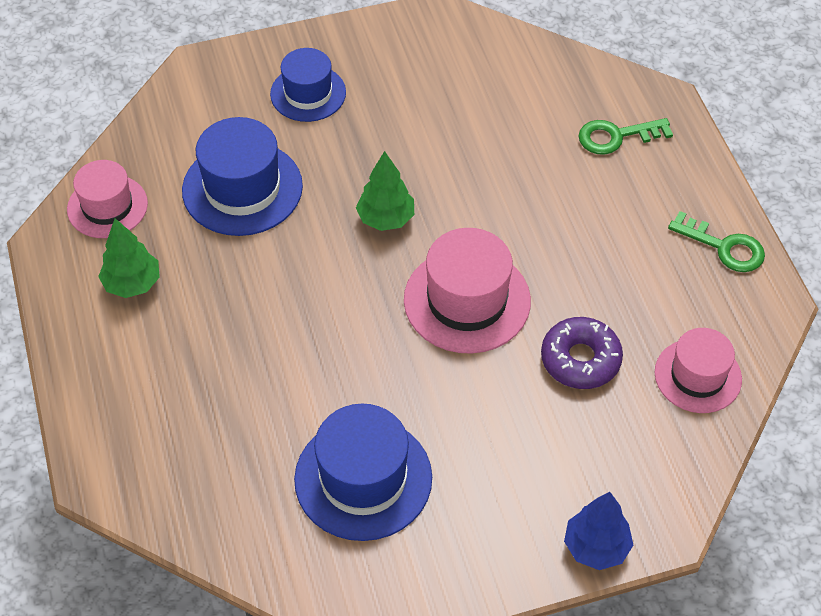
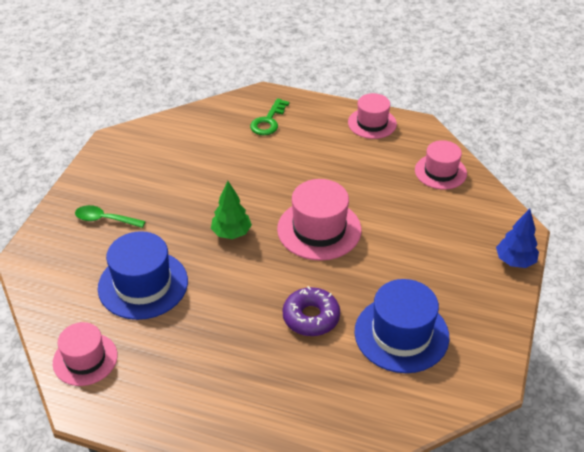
camera: 55 degrees left, 10 degrees down
(132, 284) = (161, 376): green tree -> none
(308, 93) = (105, 219): blue hat -> green spoon
(580, 359) = (395, 207): purple donut -> purple donut (311, 317)
(723, 247) = (372, 123): green key -> pink hat

